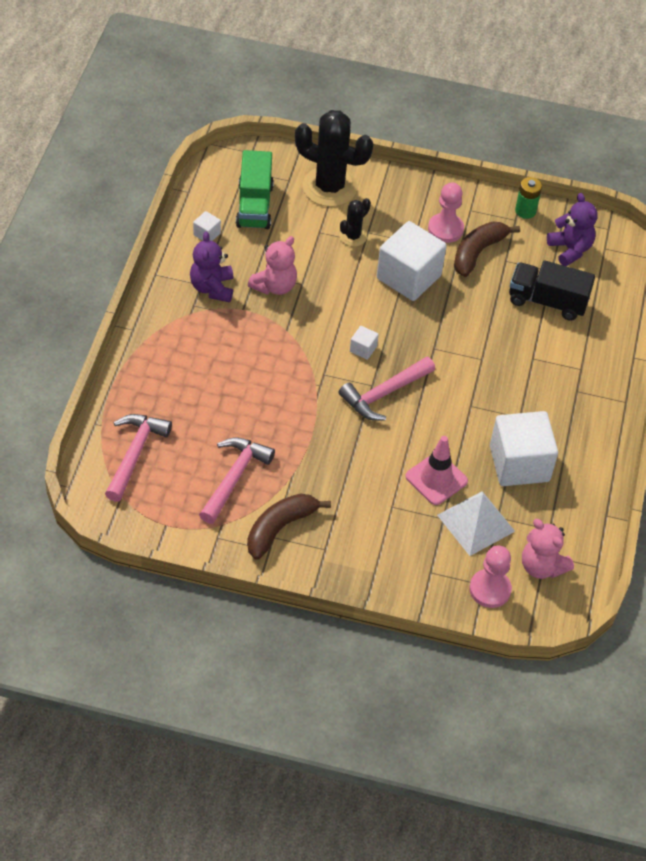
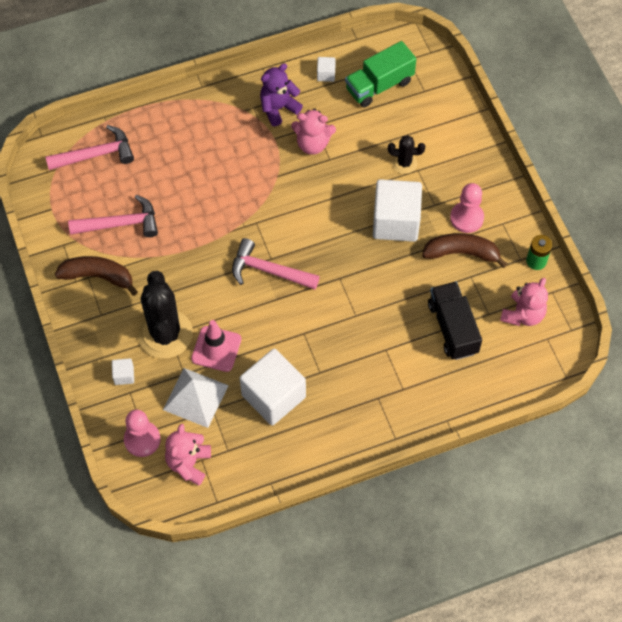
camera: 60 degrees right, 10 degrees up
(329, 187) = (441, 119): black cactus -> black cactus (165, 334)
(363, 349) = (300, 233): white cube -> white cube (124, 375)
(570, 249) = (523, 314): purple teddy bear -> pink teddy bear

